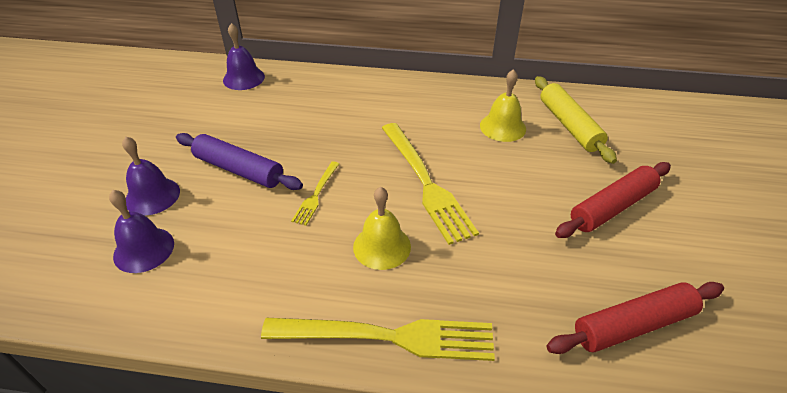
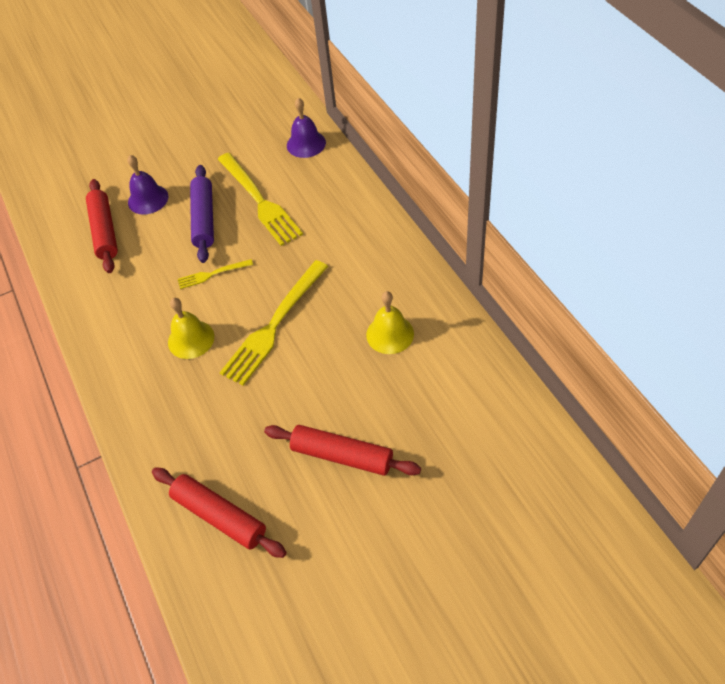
camera: 60 degrees right, 10 degrees up
(144, 249) = (105, 231): purple bell -> red rolling pin
(388, 337) = (120, 387): yellow fork -> yellow fork (259, 201)
(569, 125) = (436, 379): yellow rolling pin -> none

